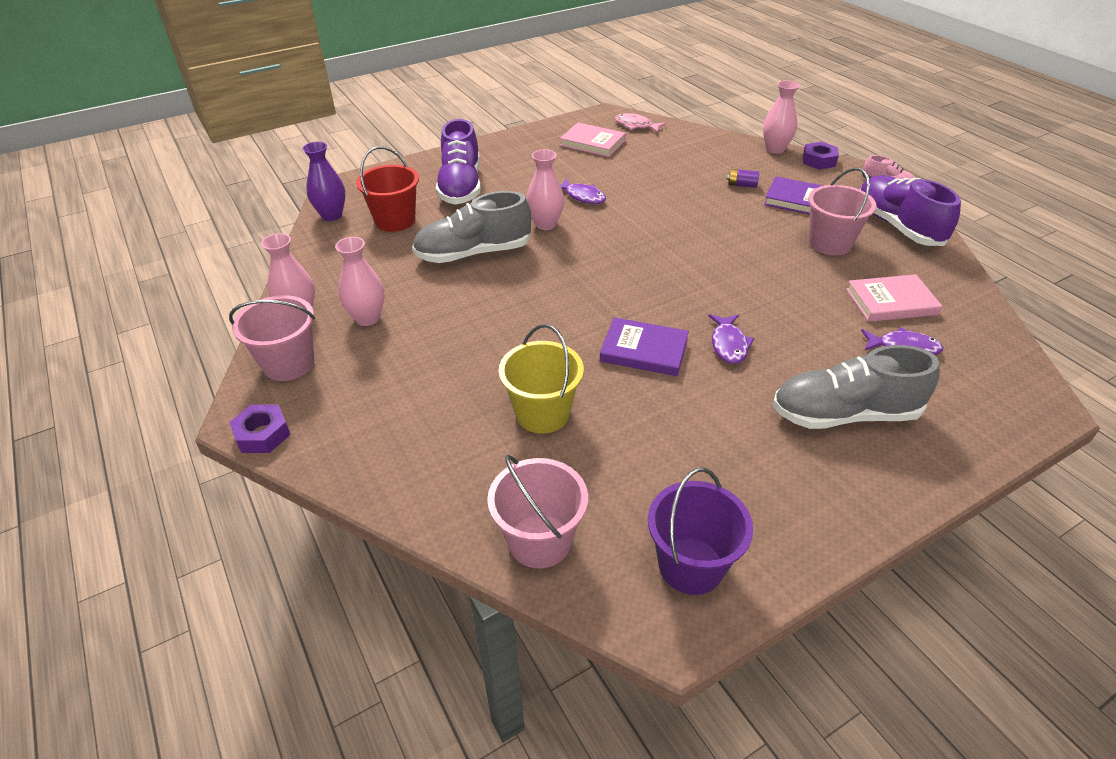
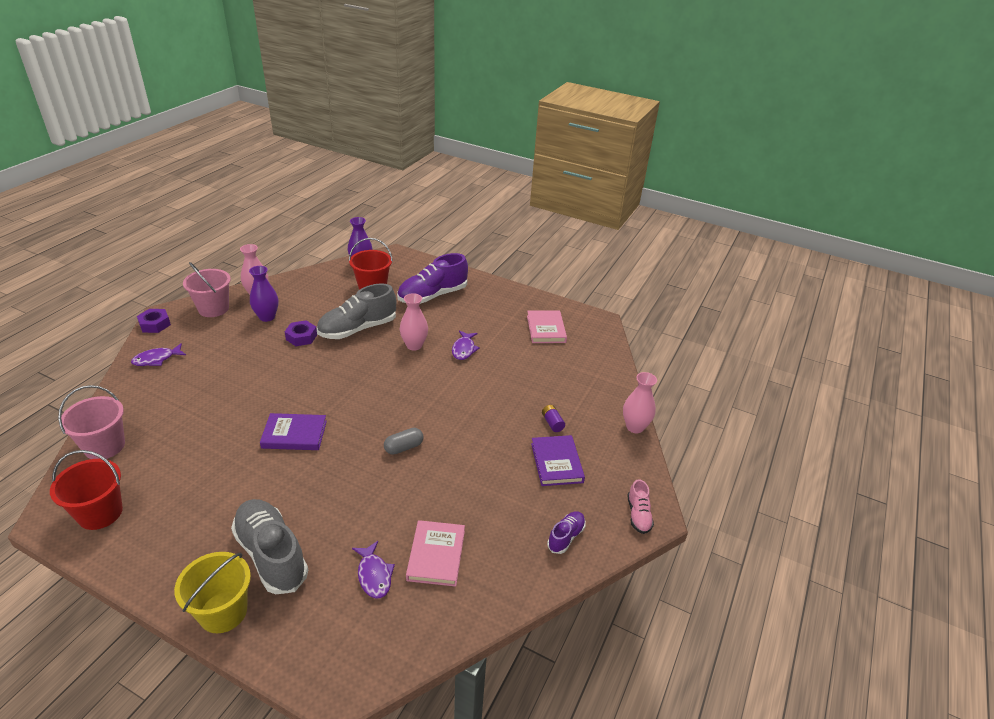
camera: 55 degrees right, 5 degrees down
(367, 318) = (267, 317): pink vase -> purple vase
(473, 253) = (357, 329): grey shoe -> grey shoe turned 75 degrees counterclockwise
(542, 413) = (211, 412): yellow bucket -> yellow bucket (223, 612)
(636, 125) = (596, 341): pink fish -> none
(644, 350) = (294, 434): purple book -> purple book turned 75 degrees counterclockwise
(691, 565) = (100, 513): purple bucket -> red bucket
(720, 279) = (404, 447): none -> grey capsule
(729, 344) = (323, 473): purple fish -> purple fish (156, 359)
(818, 161) = (640, 459): purple nut -> purple nut (301, 337)
(830, 243) = (500, 497): pink bucket -> none
(891, 302) = (436, 555): pink book -> pink book turned 45 degrees clockwise
(897, 226) = (566, 537): purple shoe -> purple shoe, size x0.49

